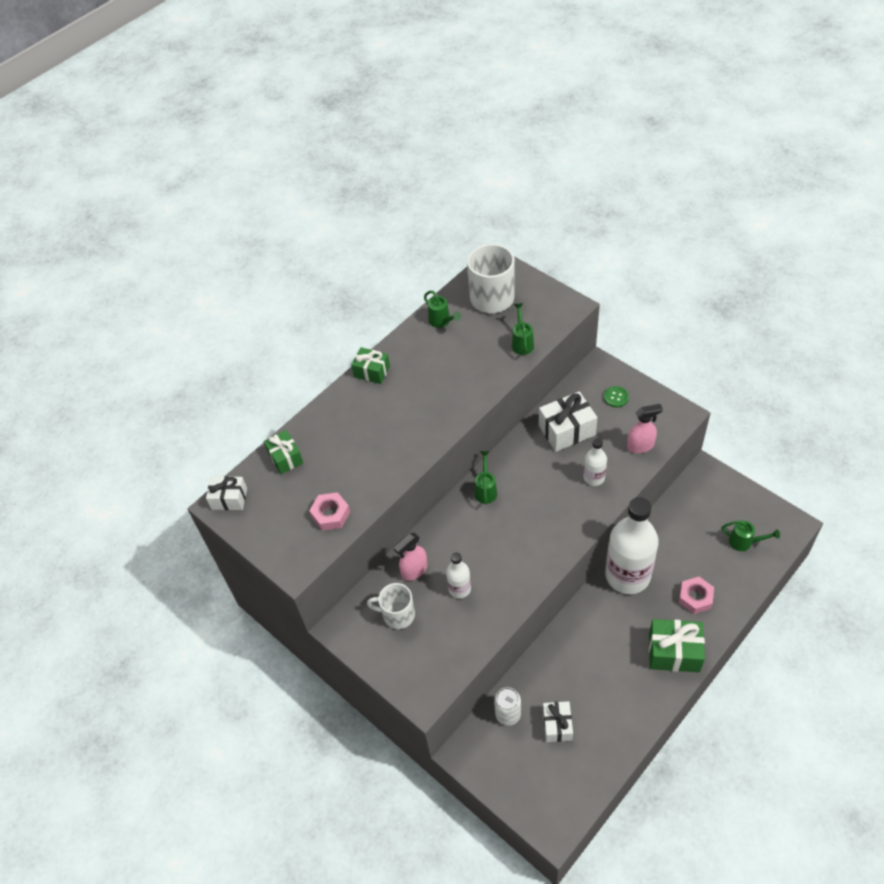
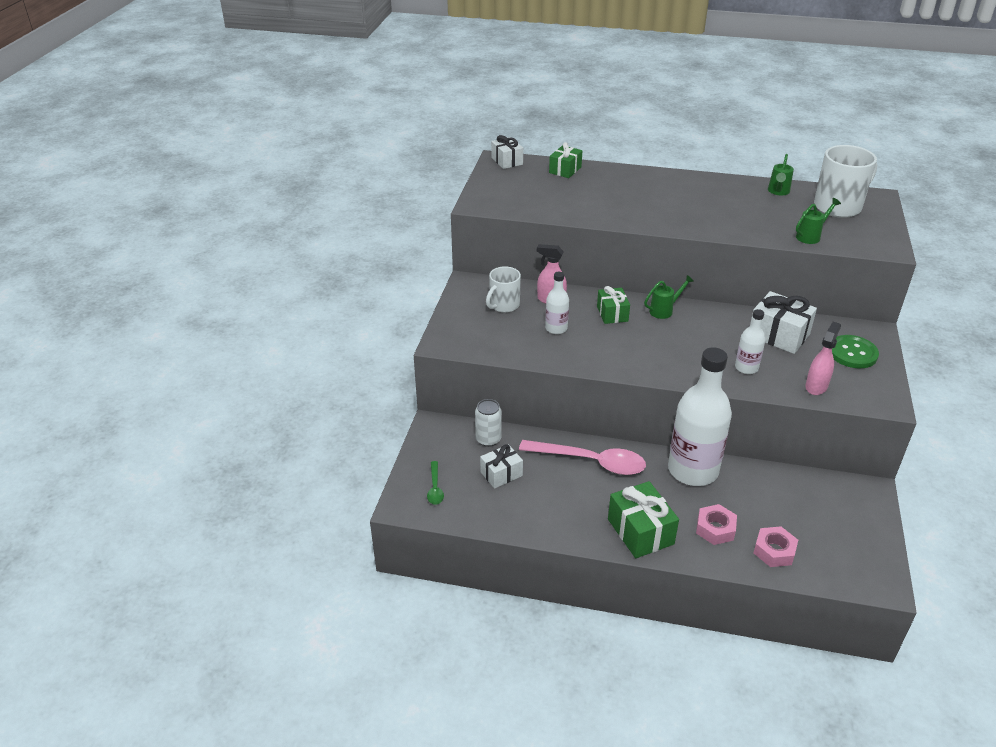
camera: 55 degrees right, 15 degrees down
(330, 514) = (536, 203): pink nut -> pink nut (774, 551)
(372, 372) = (686, 178): green gift -> green gift (612, 314)
(397, 615) = (503, 305): white mug -> white mug turned 120 degrees counterclockwise
(546, 791) = (435, 488): none -> green spoon
(579, 645) = (590, 462): none -> pink spoon
(616, 397) = (852, 353): green button -> green button, size x1.68
(640, 446) = (816, 386): pink spray bottle -> pink spray bottle turned 105 degrees counterclockwise
(744, 542) = (818, 549): green watering can -> none

